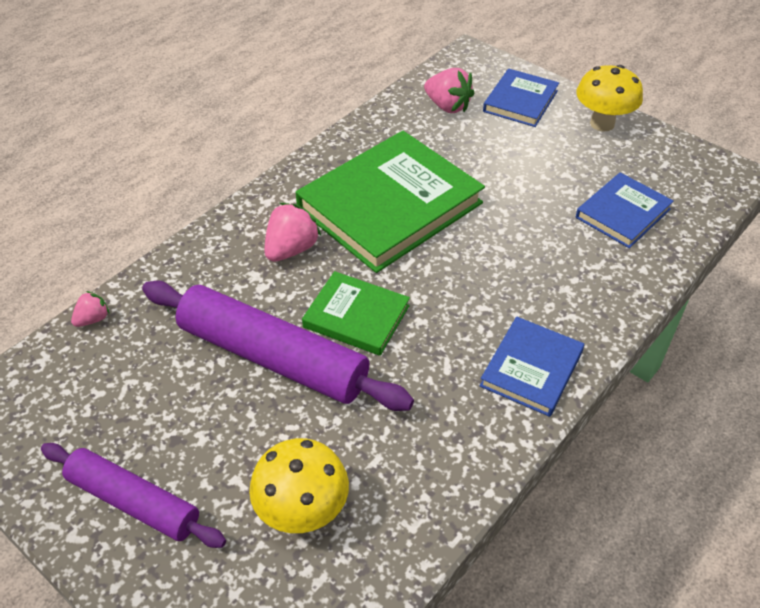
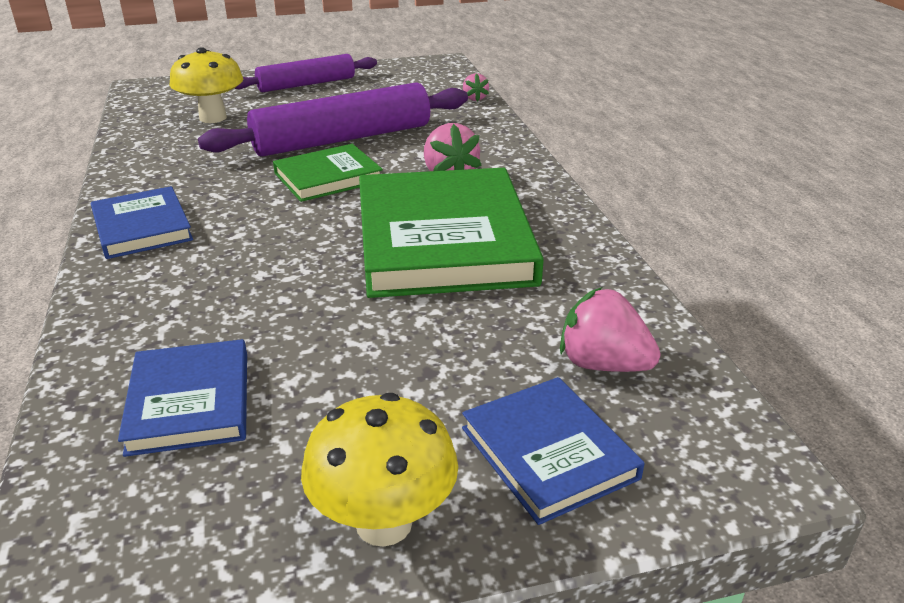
camera: 125 degrees right, 15 degrees down
(447, 106) = (603, 364): pink strawberry -> pink strawberry turned 45 degrees clockwise

